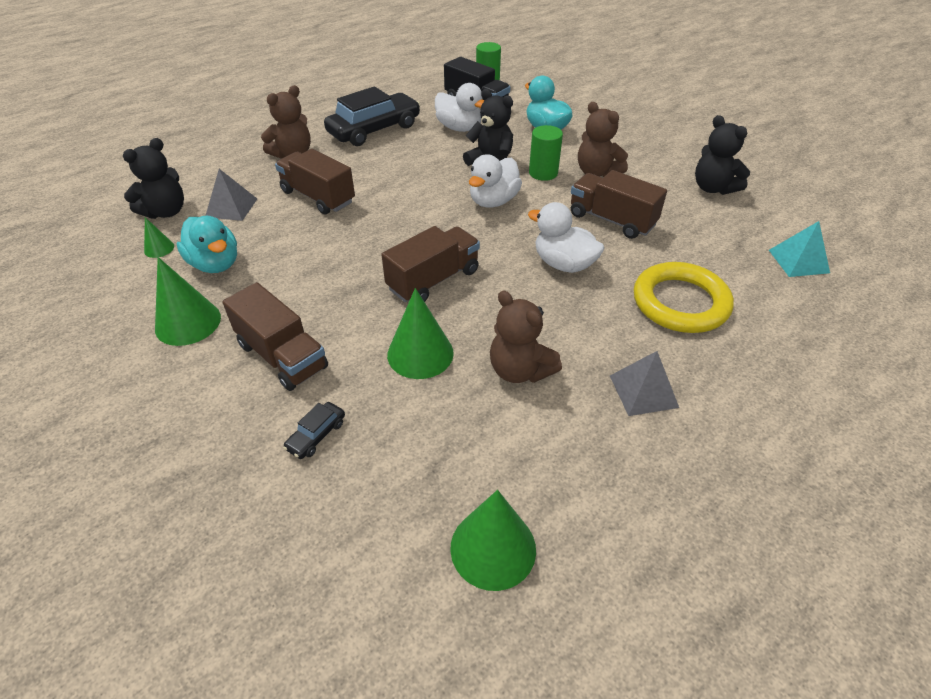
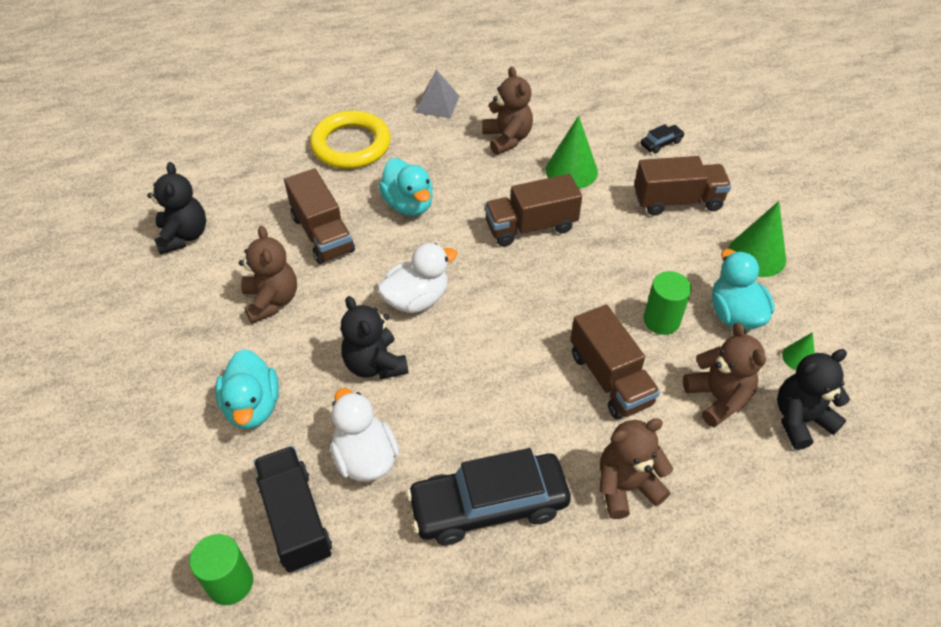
camera: 155 degrees left, 5 degrees up
(231, 207) = (718, 398): grey pyramid -> brown teddy bear
(282, 356) = (677, 201): brown truck -> brown truck turned 105 degrees clockwise
(493, 548) = (578, 69): green cone -> none
(543, 173) = (330, 322): green cylinder -> green cylinder (661, 320)
(563, 264) = (409, 204): white duck -> turquoise duck
(798, 261) = (220, 144): turquoise pyramid -> none

